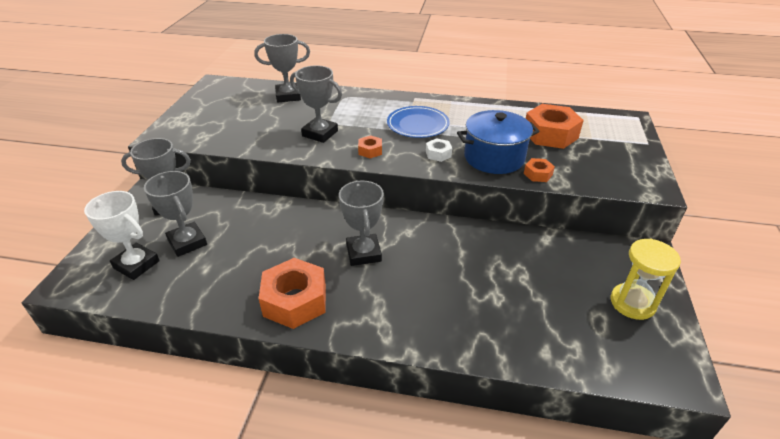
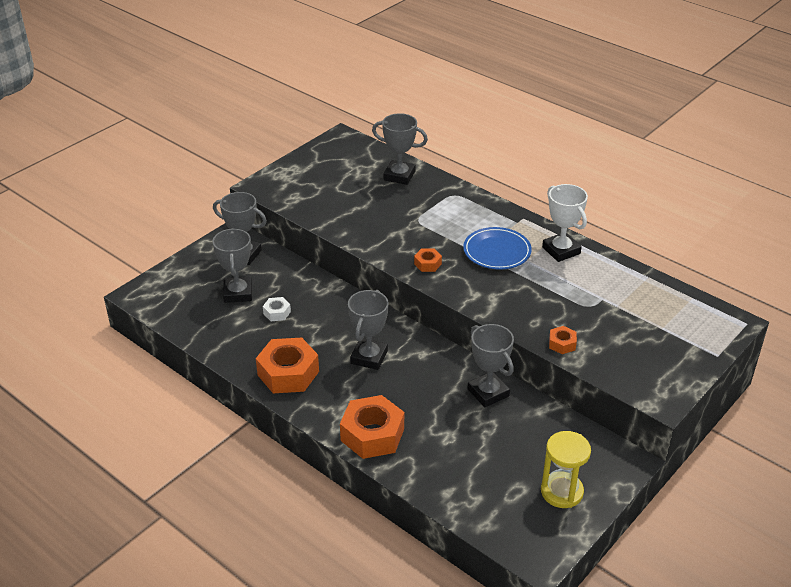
camera: 30 degrees right, 0 degrees up
(136, 264) = (192, 297): white trophy -> white trophy (561, 250)
(320, 133) = (397, 229): grey trophy -> grey trophy (488, 392)
(438, 154) = (487, 289): white nut -> white nut (277, 313)
(494, 158) = (537, 312): blue pot -> none
(550, 134) = (622, 308): orange nut -> orange nut (372, 434)

